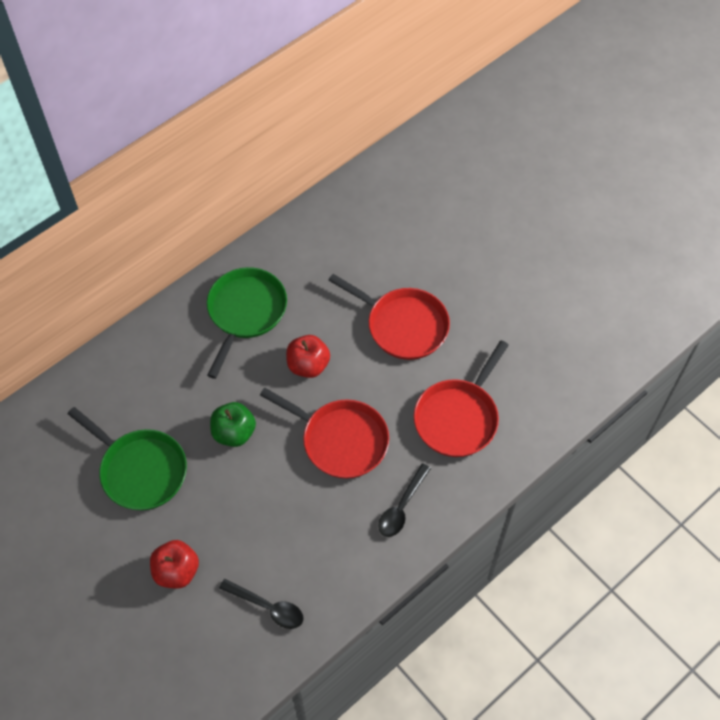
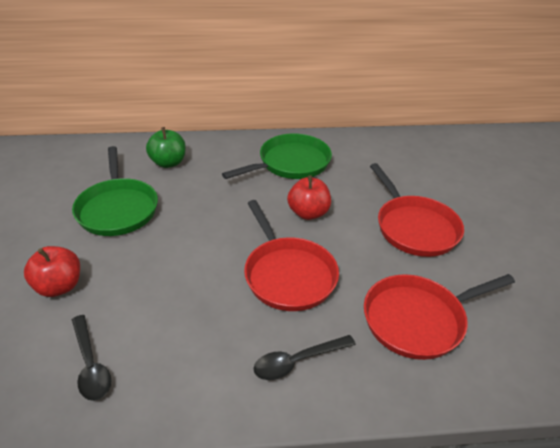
camera: 35 degrees right, 20 degrees down
(234, 433) = (207, 223): green apple -> green apple (168, 163)

